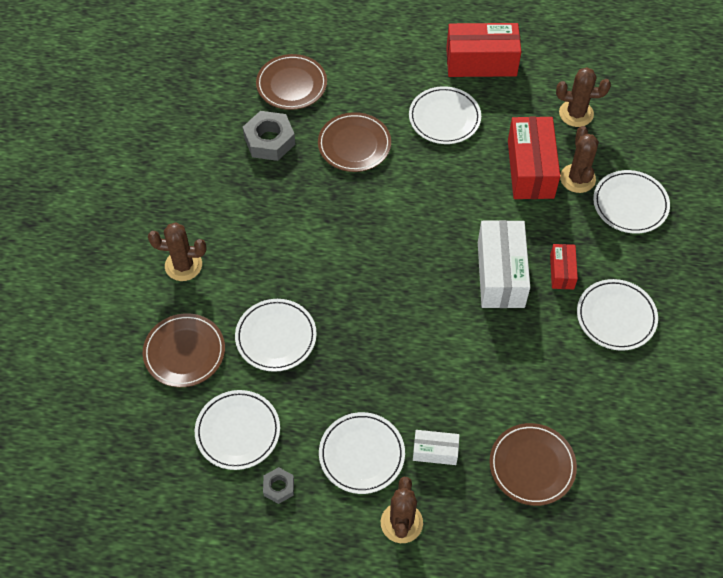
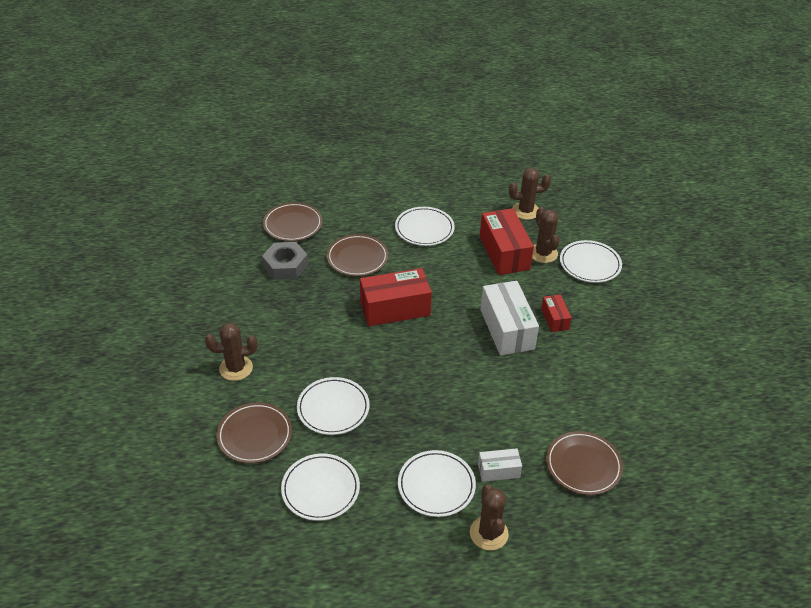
camera: 15 degrees left, 15 degrees down
(278, 487) = (371, 527): grey nut -> none
(481, 62) = (440, 188): red box -> red box (395, 308)
(616, 317) = (609, 343): white plate -> none

